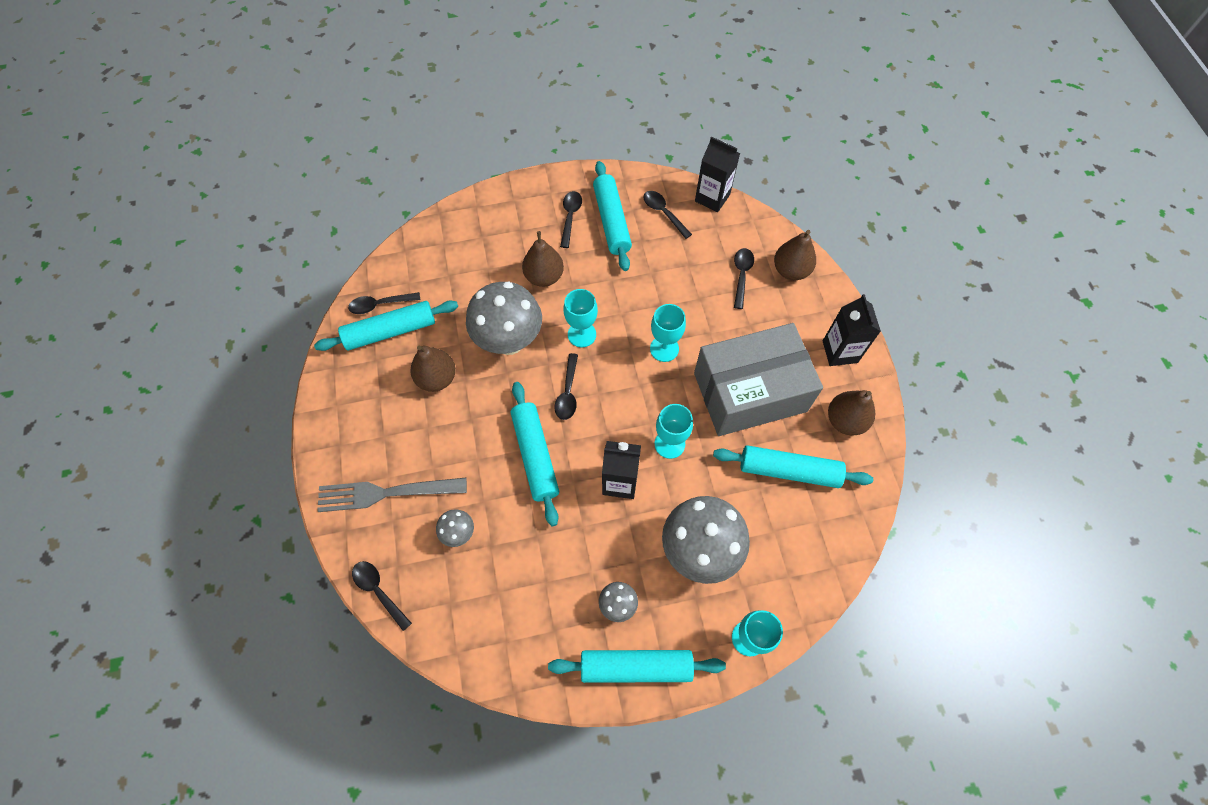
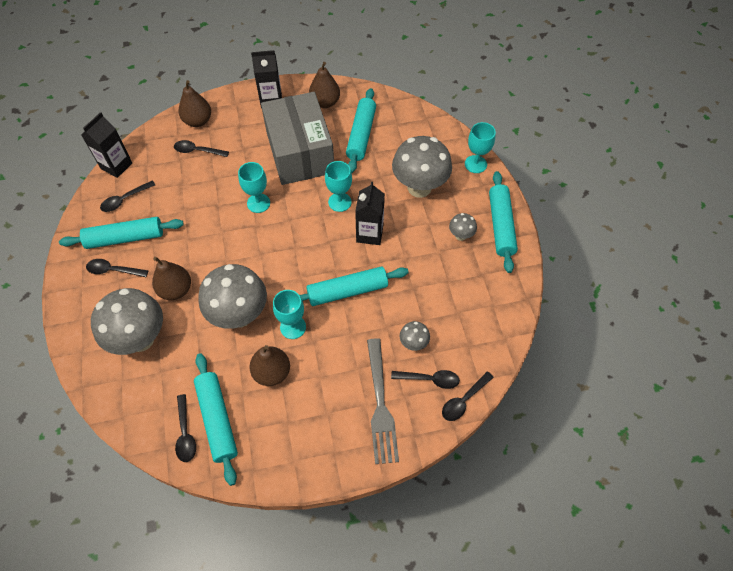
camera: 90 degrees left, 5 degrees down
(487, 253) = (140, 339): none -> grey mushroom
(568, 392) = (293, 269): black spoon -> black spoon (429, 379)
(582, 334) = (239, 260): turquoise goblet -> turquoise goblet (293, 327)

